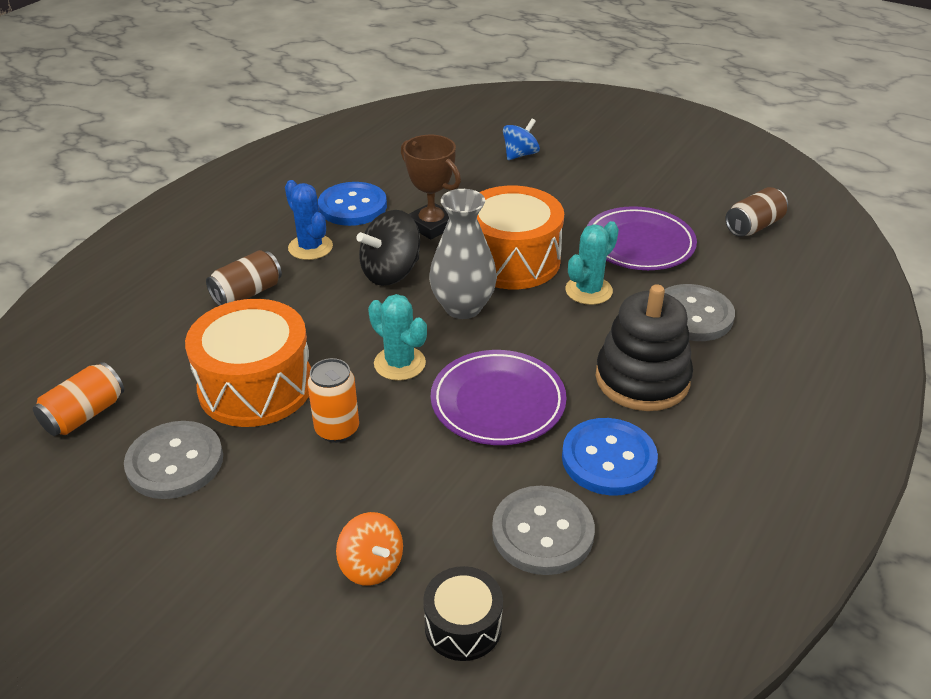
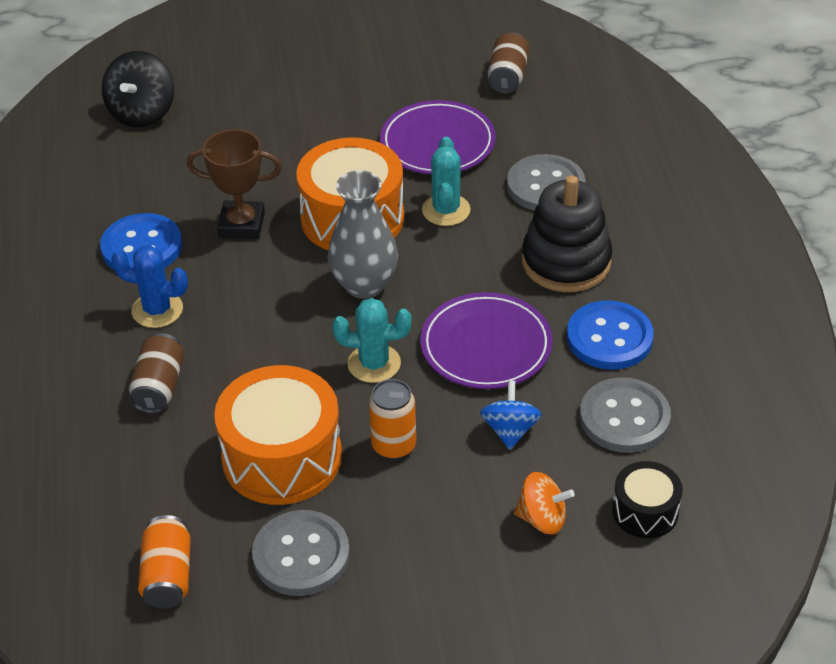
camera: 40 degrees left, 5 degrees up
(391, 273) = (264, 290): black spinning top -> black spinning top (142, 113)
(520, 155) = (232, 106): blue spinning top -> blue spinning top (510, 430)

